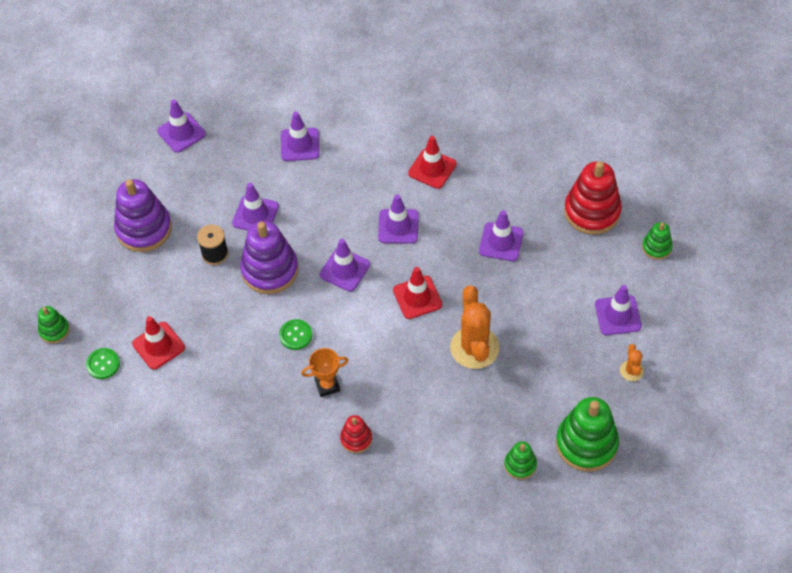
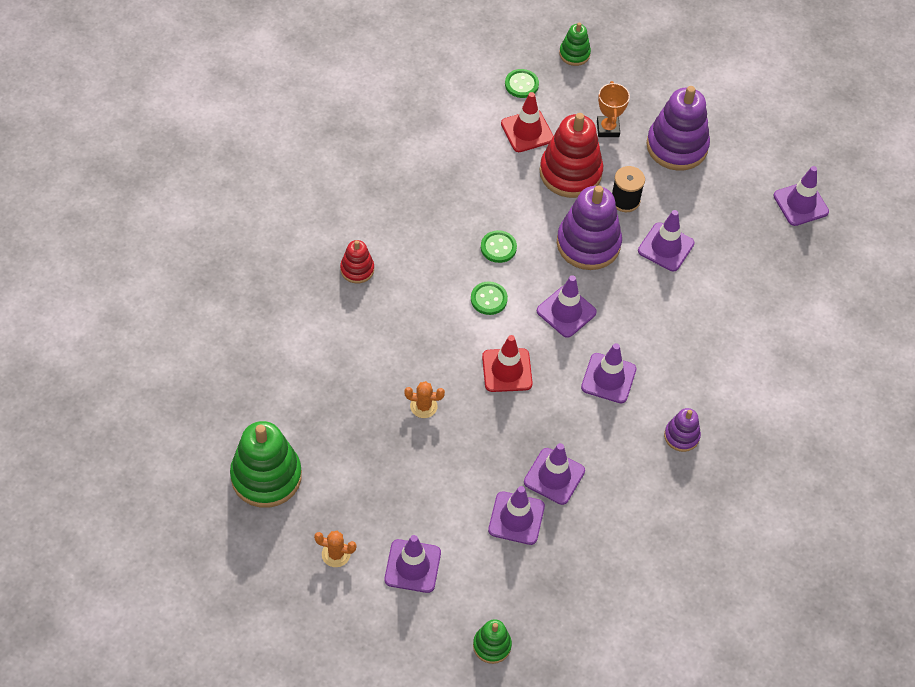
camera: 100 degrees right, 0 degrees up
(300, 144) = (754, 311): purple traffic cone -> purple traffic cone (516, 518)
(327, 385) = (428, 260): orange trophy -> orange trophy (608, 129)
(352, 328) = (489, 299): none -> green button
(432, 169) = (681, 436): red traffic cone -> purple stacking toy
(474, 347) = (423, 406): orange cactus -> orange cactus, size x0.48
(520, 465) = (268, 405): green stacking toy -> none
(592, 211) = (567, 590): red stacking toy -> red stacking toy (570, 173)

